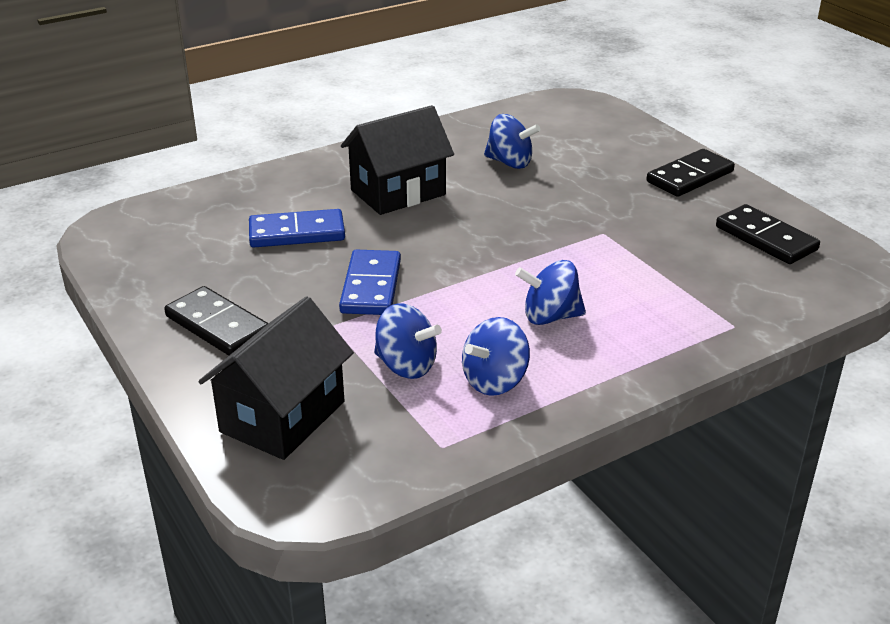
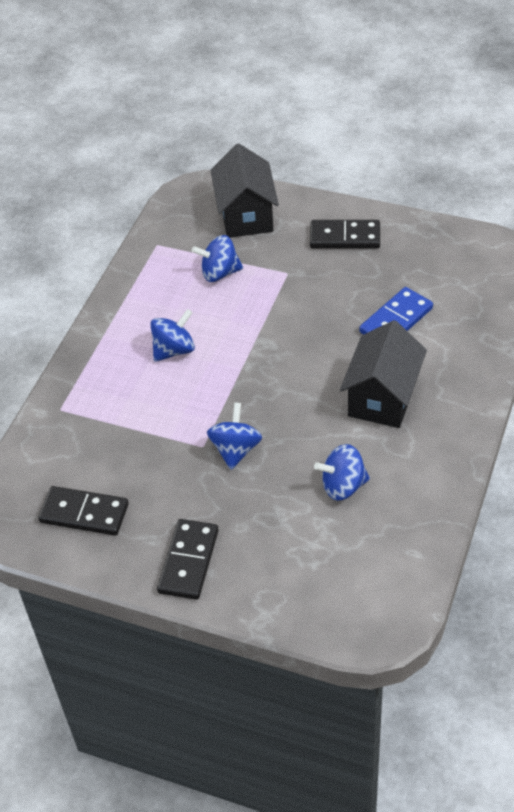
camera: 145 degrees right, 15 degrees up
(371, 286) = (299, 309): blue domino -> none
(495, 381) = (165, 291): blue spinning top -> blue spinning top (235, 449)

